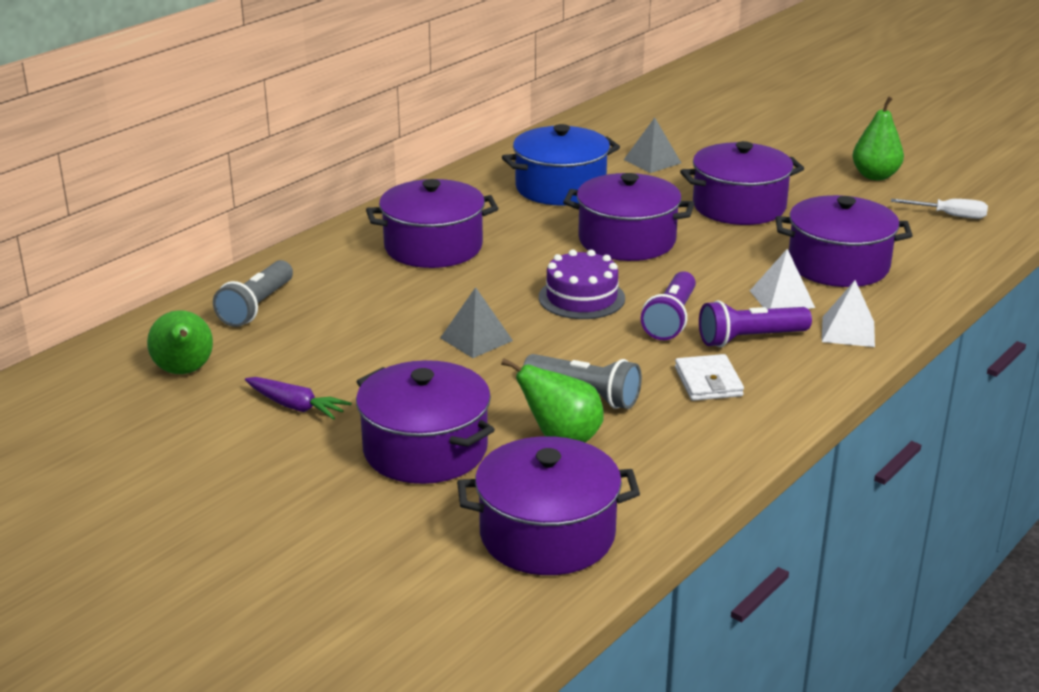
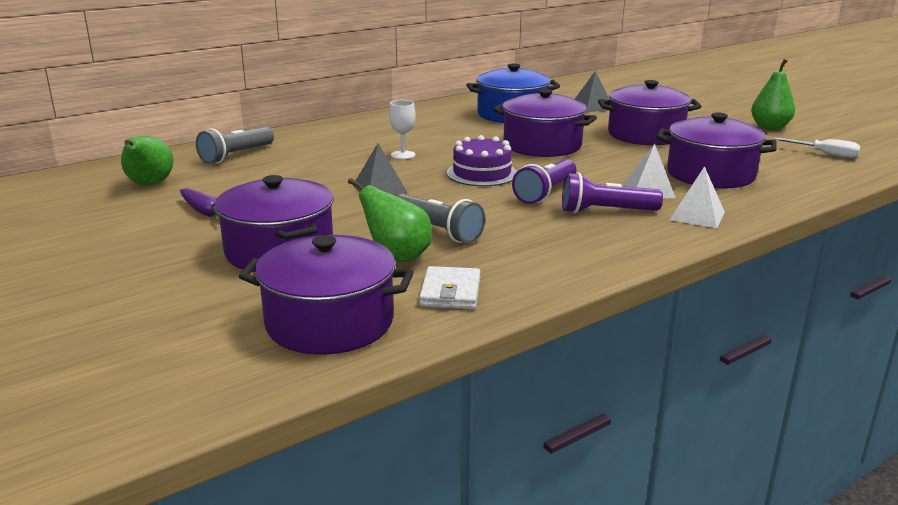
camera: 15 degrees right, 5 degrees down
(433, 247) = (392, 136): purple pot -> none
(468, 278) = (403, 155): none -> white goblet
(708, 382) = (551, 235): white wallet -> white wallet (450, 292)

